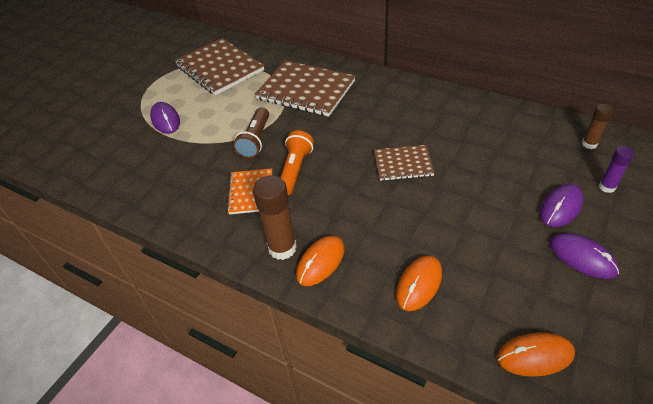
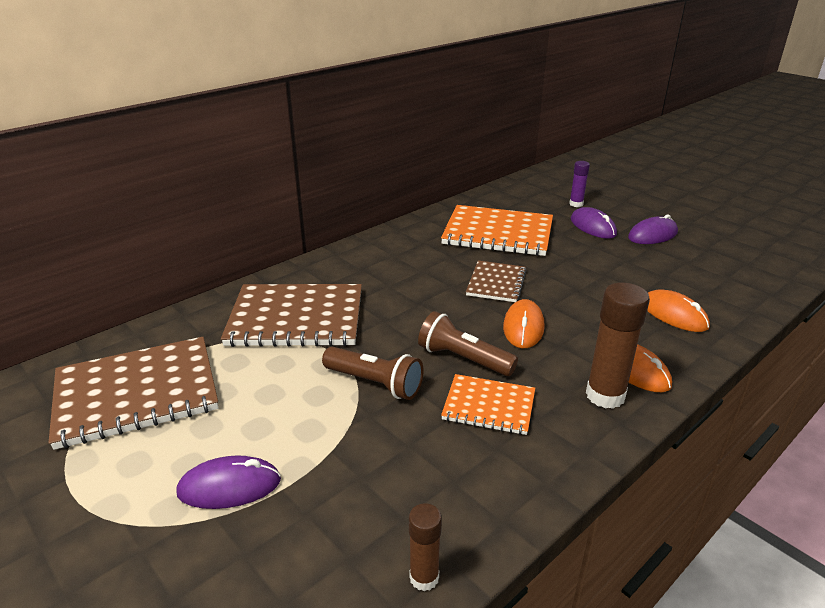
camera: 75 degrees left, 15 degrees down
(295, 170) = (463, 359): orange flashlight -> brown flashlight
(306, 90) = (296, 318): brown notebook -> brown notebook turned 45 degrees clockwise
(491, 147) = (498, 233): none -> orange notebook
(535, 356) = (754, 281): orange mouse -> orange mouse (523, 327)
(589, 144) = (520, 195): brown glue stick -> brown glue stick (424, 577)

